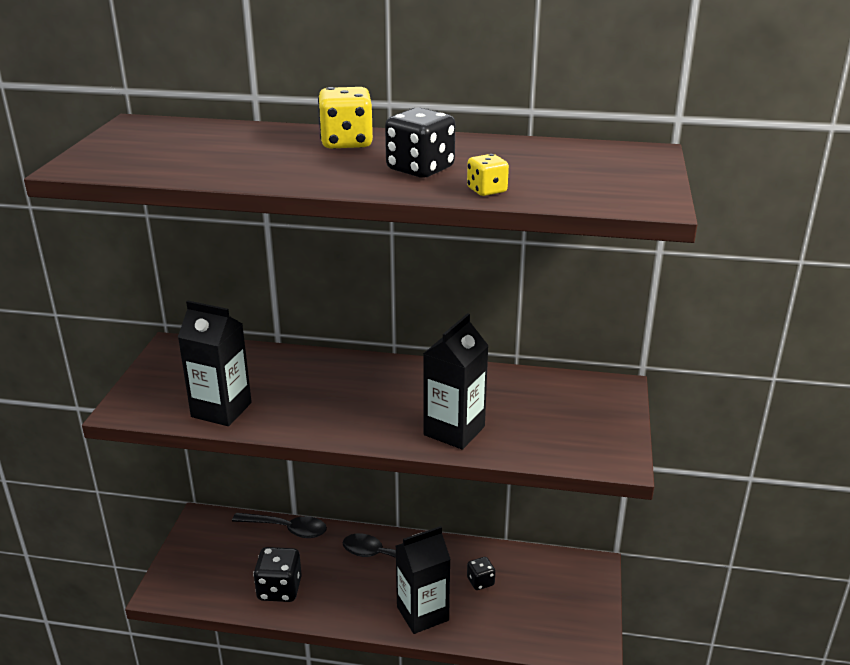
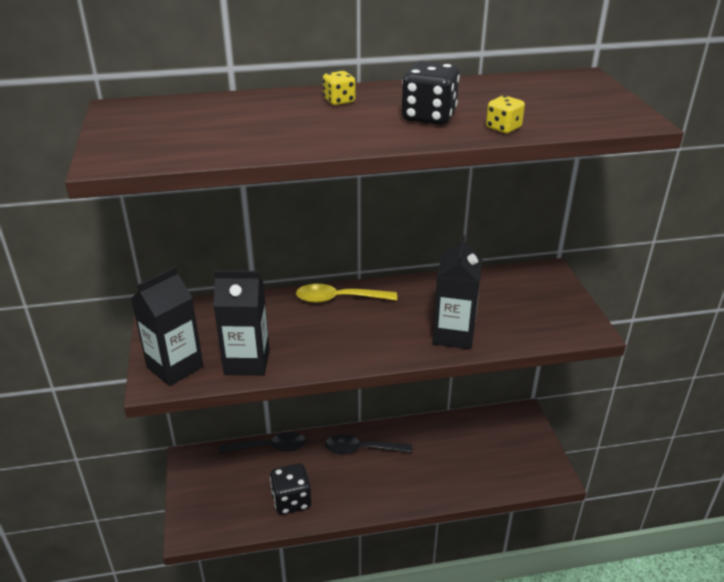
camera: 20 degrees left, 5 degrees up
(346, 143) = (339, 101): yellow dice -> yellow dice, size x0.57
(357, 368) = (339, 299): none -> yellow spoon
(422, 613) = (417, 487): black carton -> black carton (175, 367)
(480, 581) = (447, 448): black dice -> none

